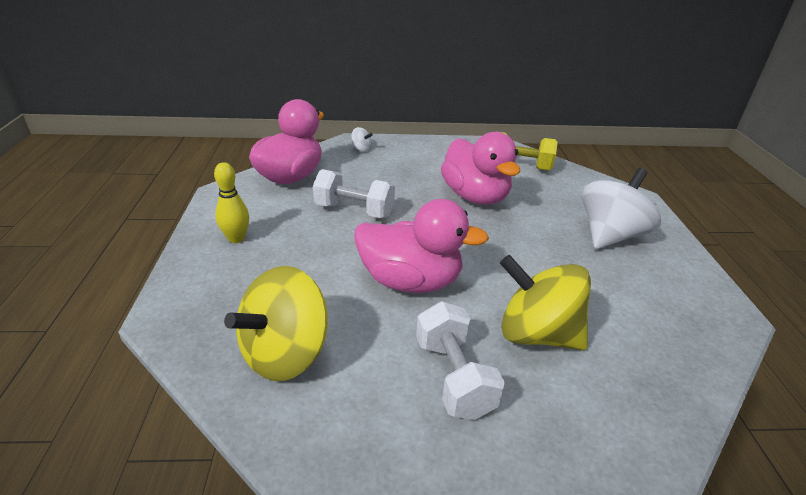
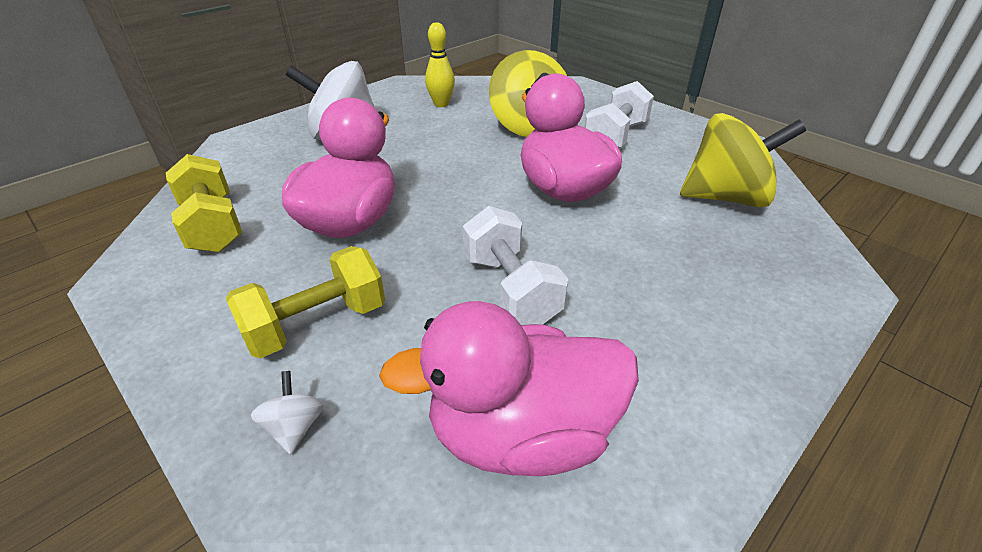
camera: 130 degrees left, 5 degrees up
(236, 238) = (713, 340): yellow bowling pin -> yellow bowling pin (441, 104)
(405, 166) = (316, 324): none -> yellow dumbbell

